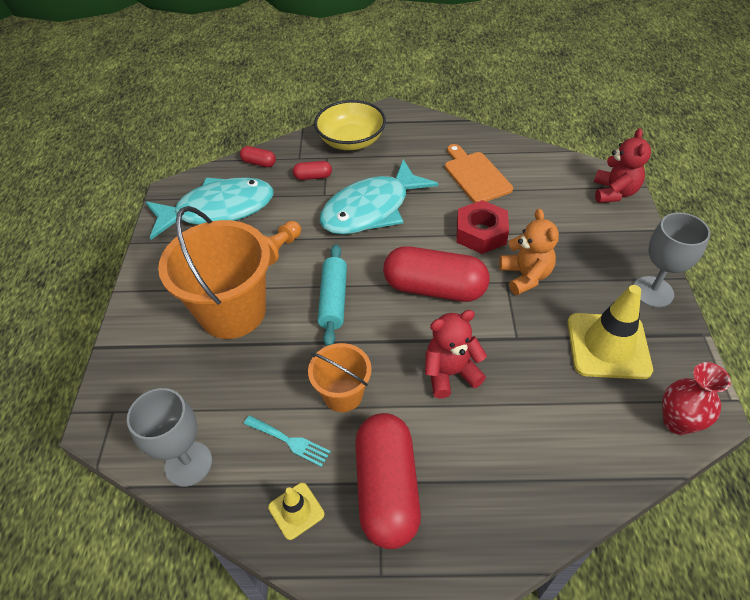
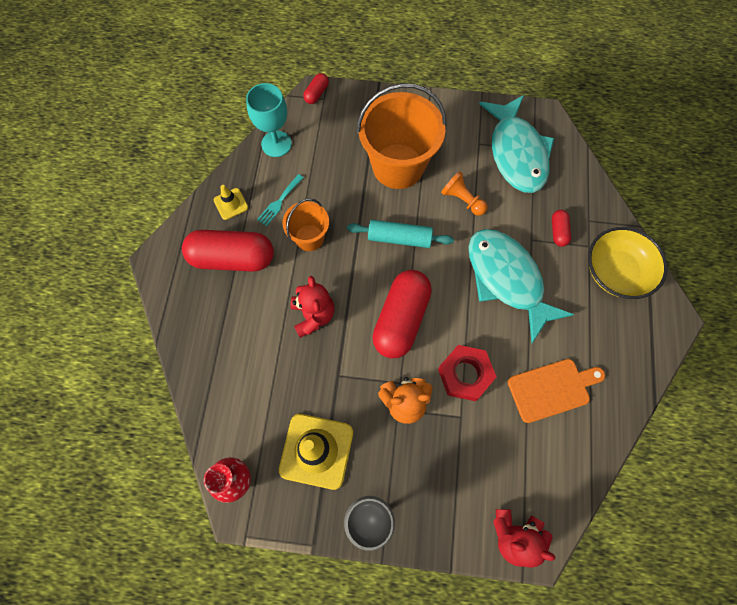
camera: 95 degrees right, 20 degrees up
(188, 464) = (276, 144): grey goblet -> turquoise goblet
(259, 163) = (582, 185): red capsule -> red capsule (316, 93)

